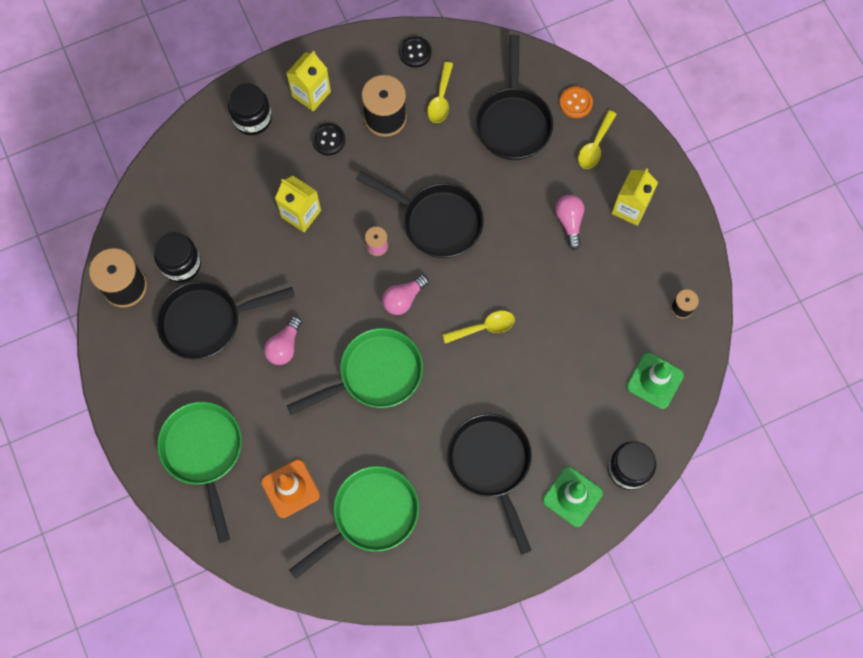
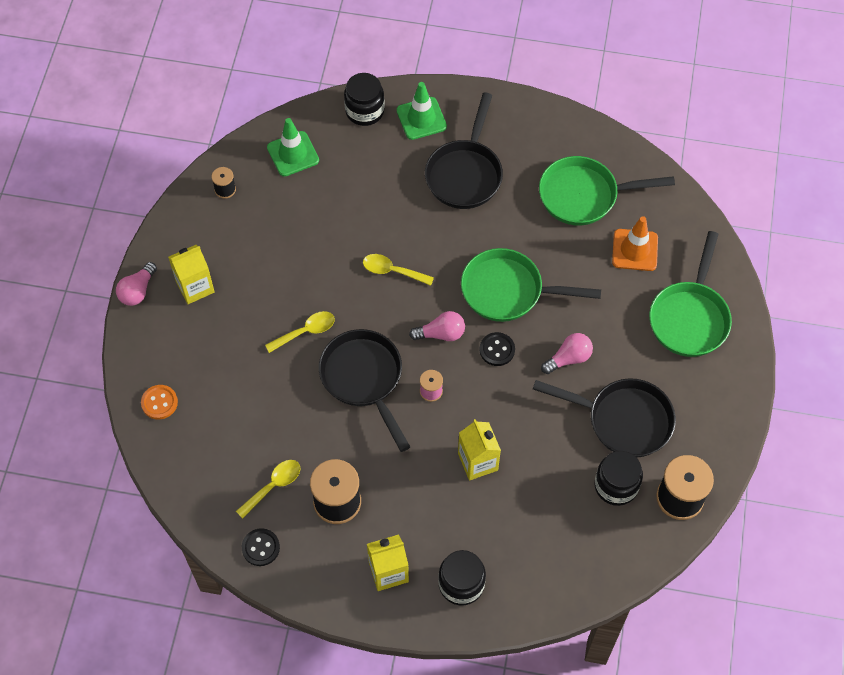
camera: 145 degrees left, 10 degrees down
(328, 140) = (404, 515): black button -> black button (497, 350)
(513, 121) = (227, 422): black pan -> none
(569, 222) = (254, 307): pink light bulb -> pink light bulb (138, 291)
(595, 146) = (177, 355): yellow spoon -> yellow spoon (305, 331)

